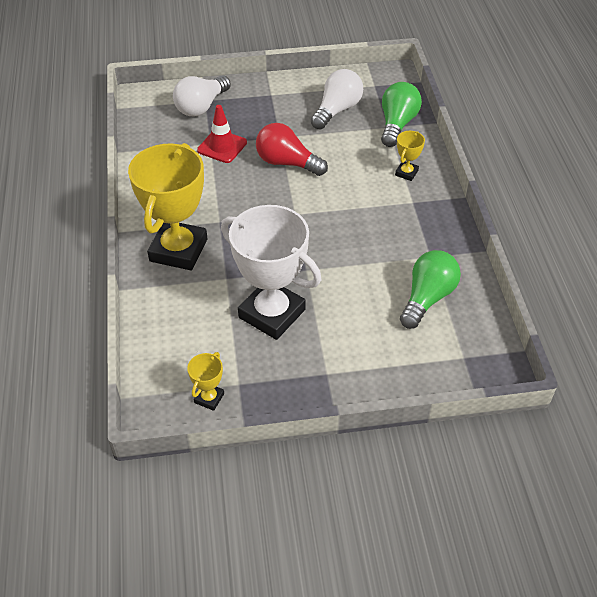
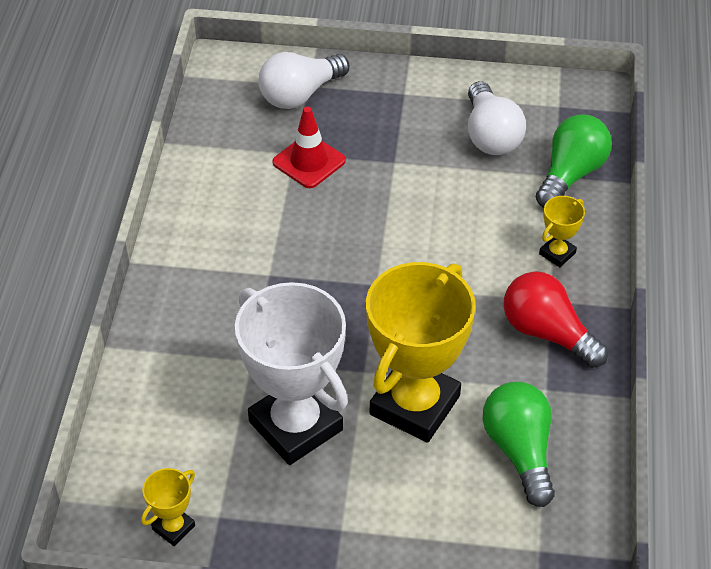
camera: 15 degrees right, 0 degrees up
(178, 250) = (201, 306): yellow trophy -> yellow trophy (415, 405)
(287, 163) = (391, 204): red light bulb -> red light bulb (547, 333)
(337, 110) = (490, 135): white light bulb -> white light bulb turned 120 degrees clockwise
(427, 298) = (519, 450): green light bulb -> green light bulb turned 60 degrees counterclockwise

